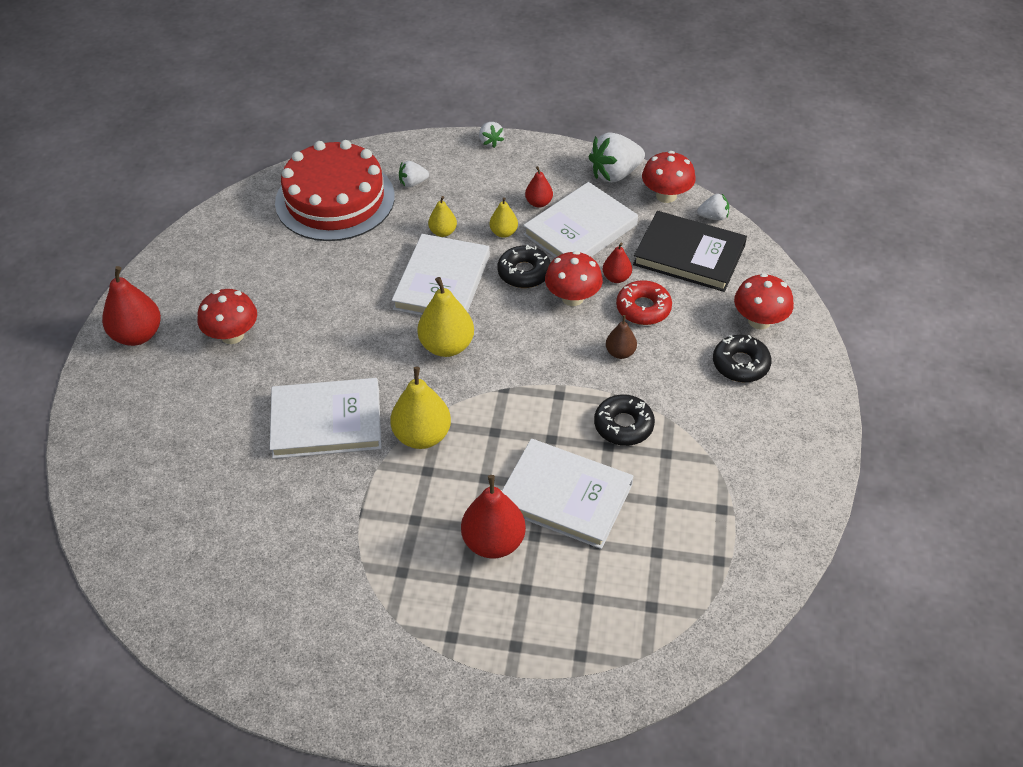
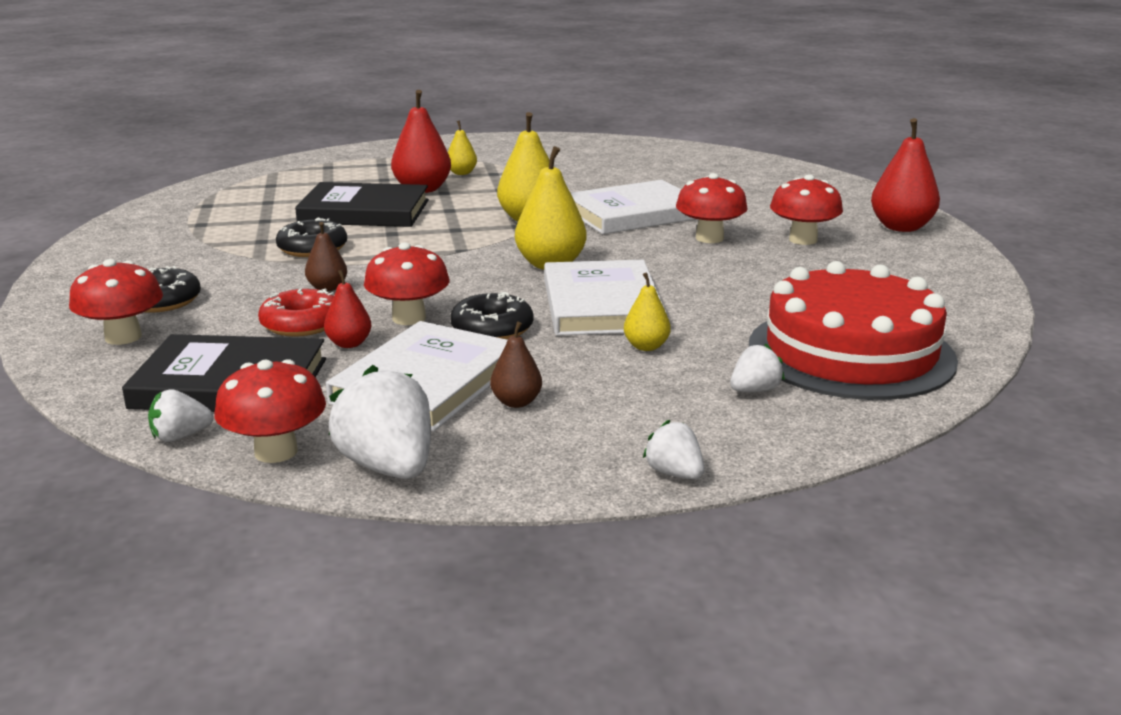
camera: 160 degrees right, 25 degrees down
(300, 357) = (709, 238): none -> red mushroom
(503, 232) = (551, 360): yellow pear -> yellow pear (461, 173)
(538, 203) = (516, 402): red pear -> brown pear
(565, 496) = (364, 212): white book -> black book
(615, 174) = (388, 467): white strawberry -> white strawberry turned 75 degrees counterclockwise

